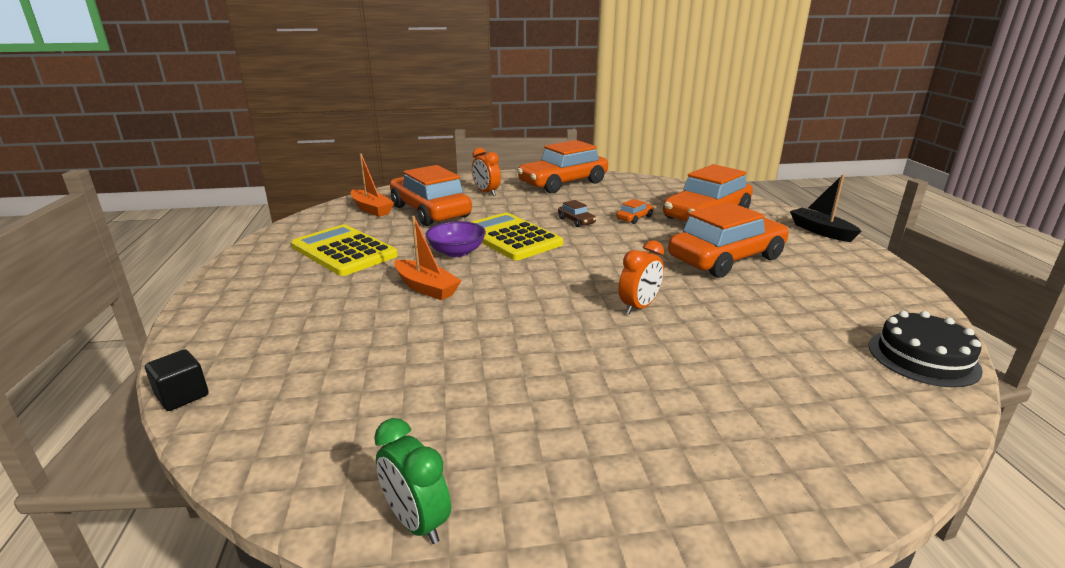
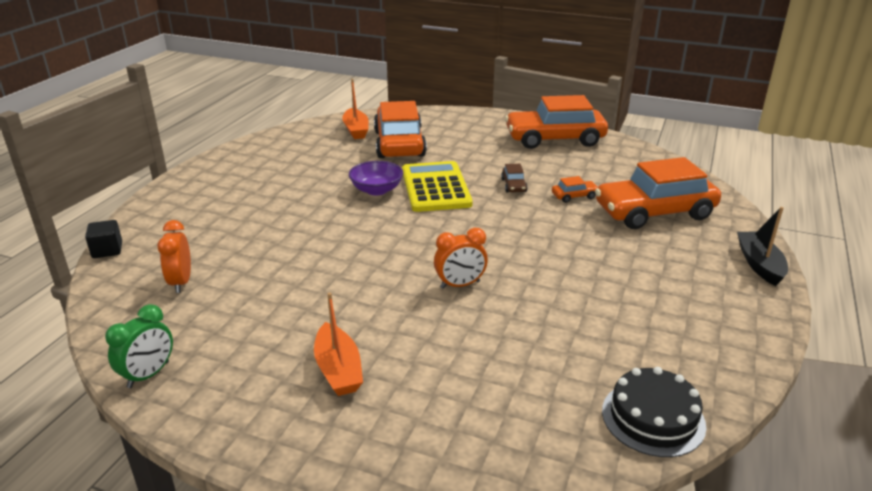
camera: 30 degrees right, 5 degrees up
(344, 251) = (296, 166): yellow calculator -> none
(416, 522) = (148, 375): green clock -> green clock turned 135 degrees counterclockwise
(426, 288) = (319, 216): orange boat -> orange boat (338, 369)
(486, 192) = (469, 134): orange clock -> orange clock (181, 282)
(726, 258) = (606, 264): orange car -> none

